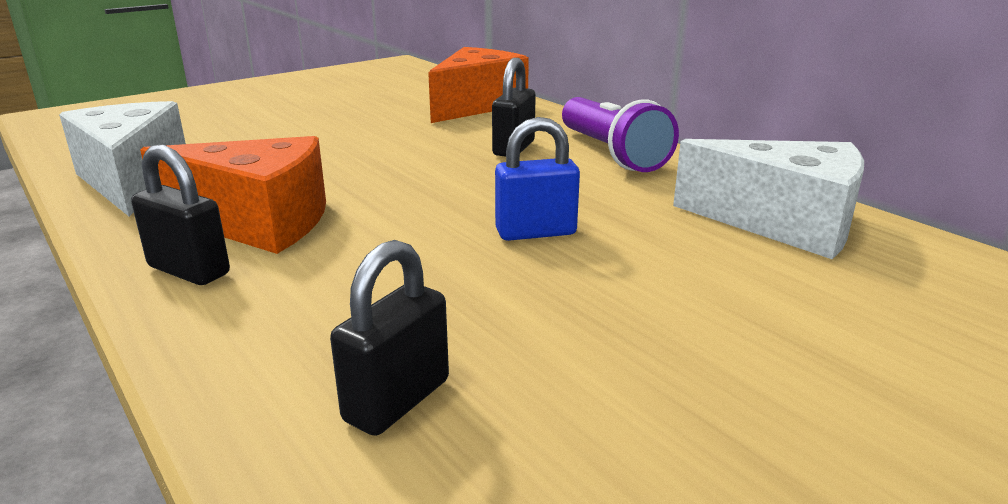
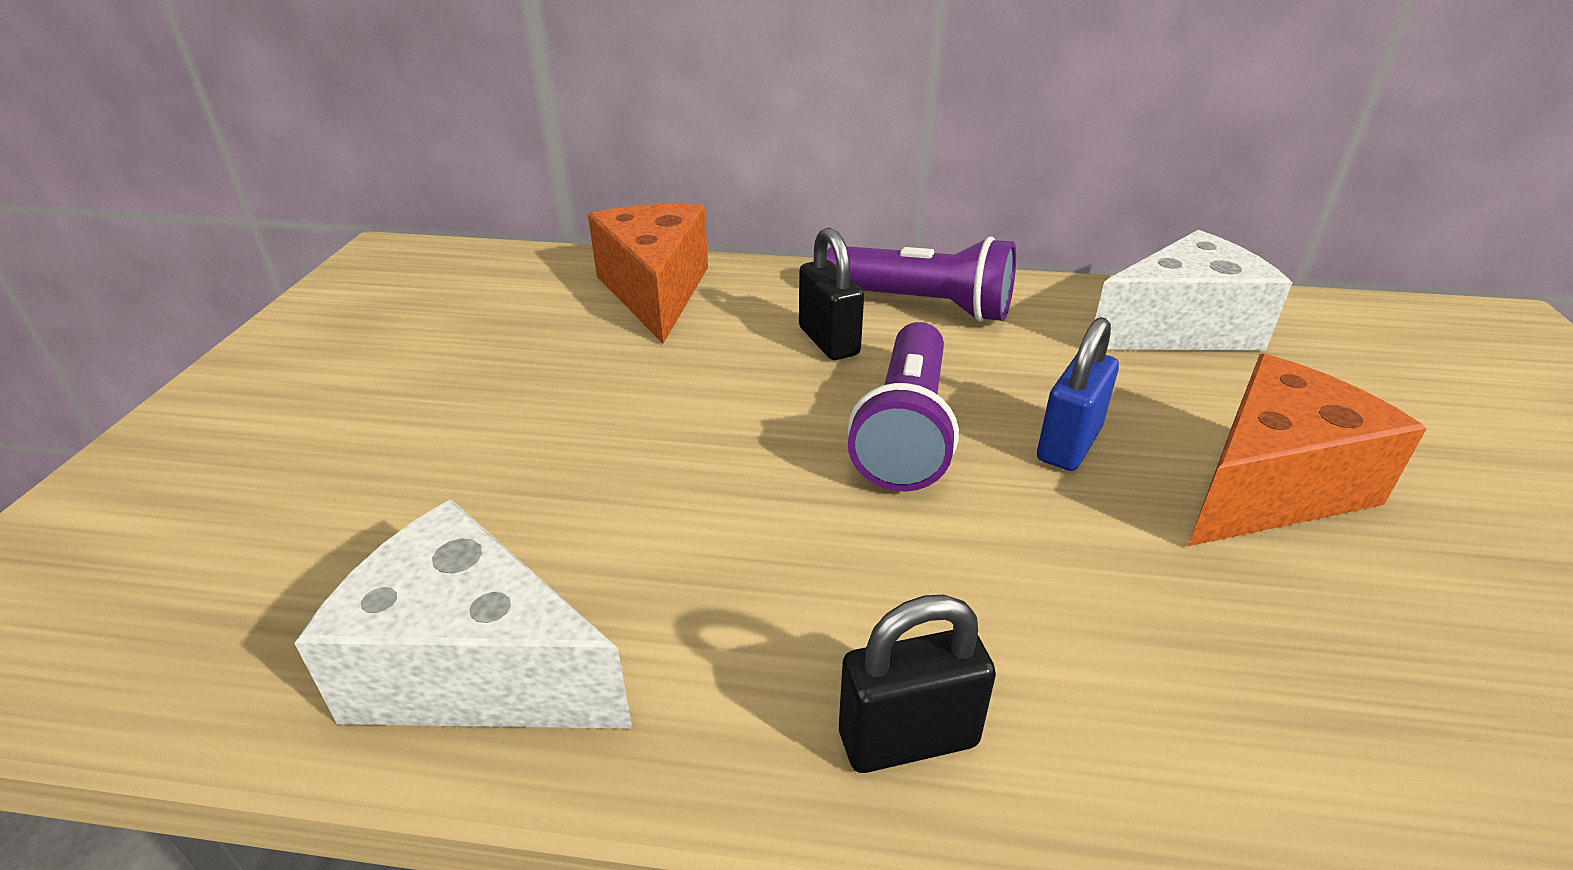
camera: 45 degrees left, 10 degrees up
(257, 222) = (815, 613): orange cheese -> orange cheese (1270, 486)
(397, 400) = (1372, 710): black padlock -> none
(459, 191) = (905, 431): none -> purple flashlight

